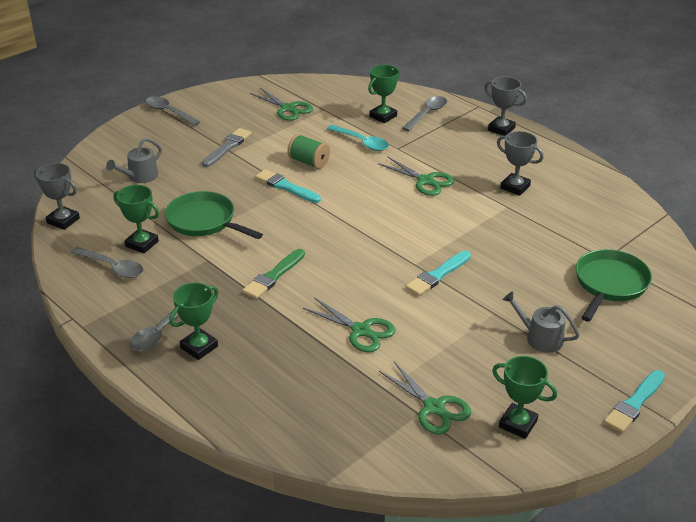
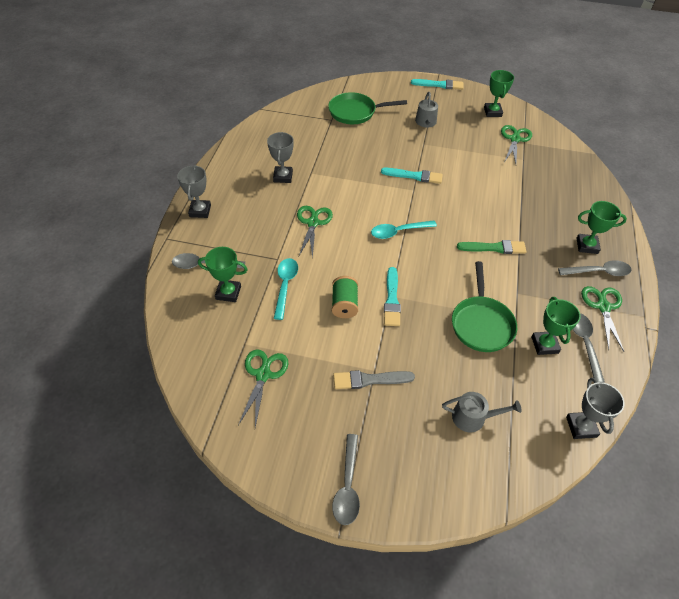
camera: 125 degrees left, 15 degrees up
(361, 225) = (398, 232): none -> turquoise spoon
(361, 330) = (494, 186): green scissors -> green scissors (603, 307)

